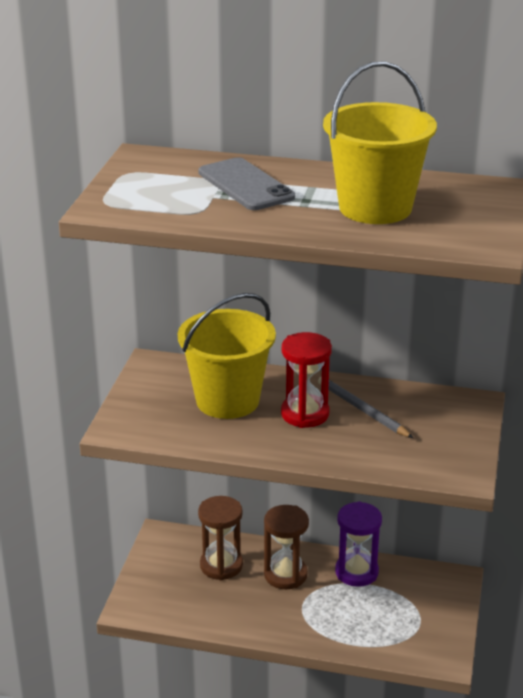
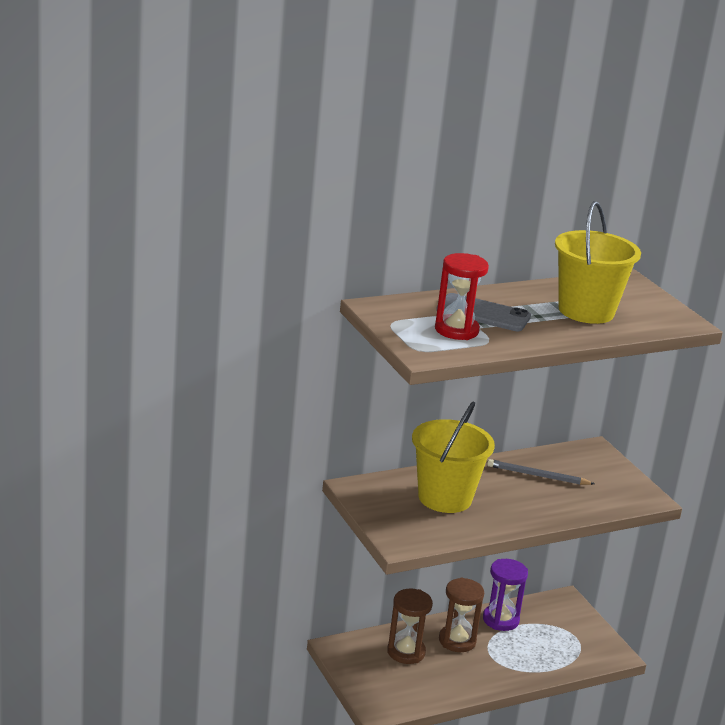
camera: 40 degrees left, 5 degrees down
(305, 414) = (506, 490): red hourglass -> red hourglass (456, 330)

